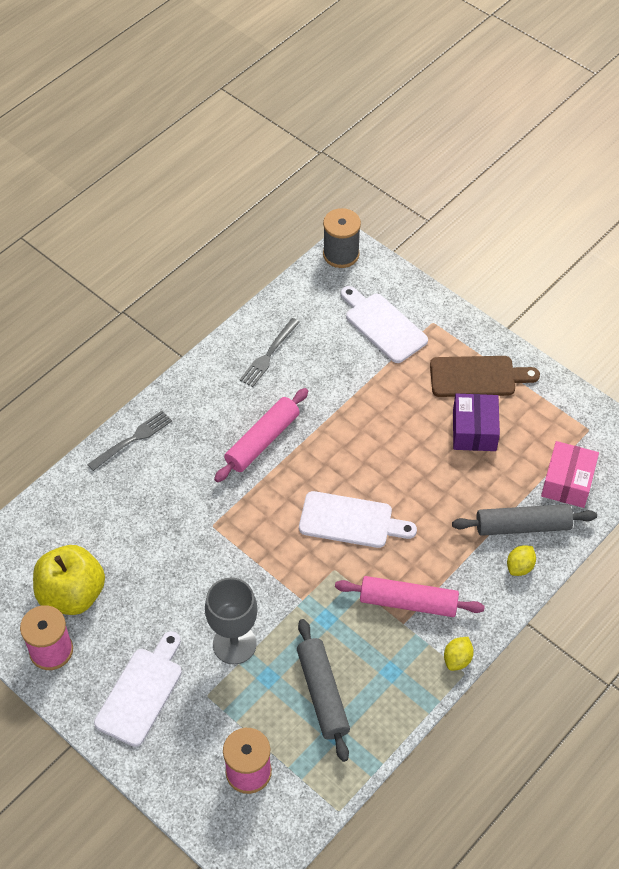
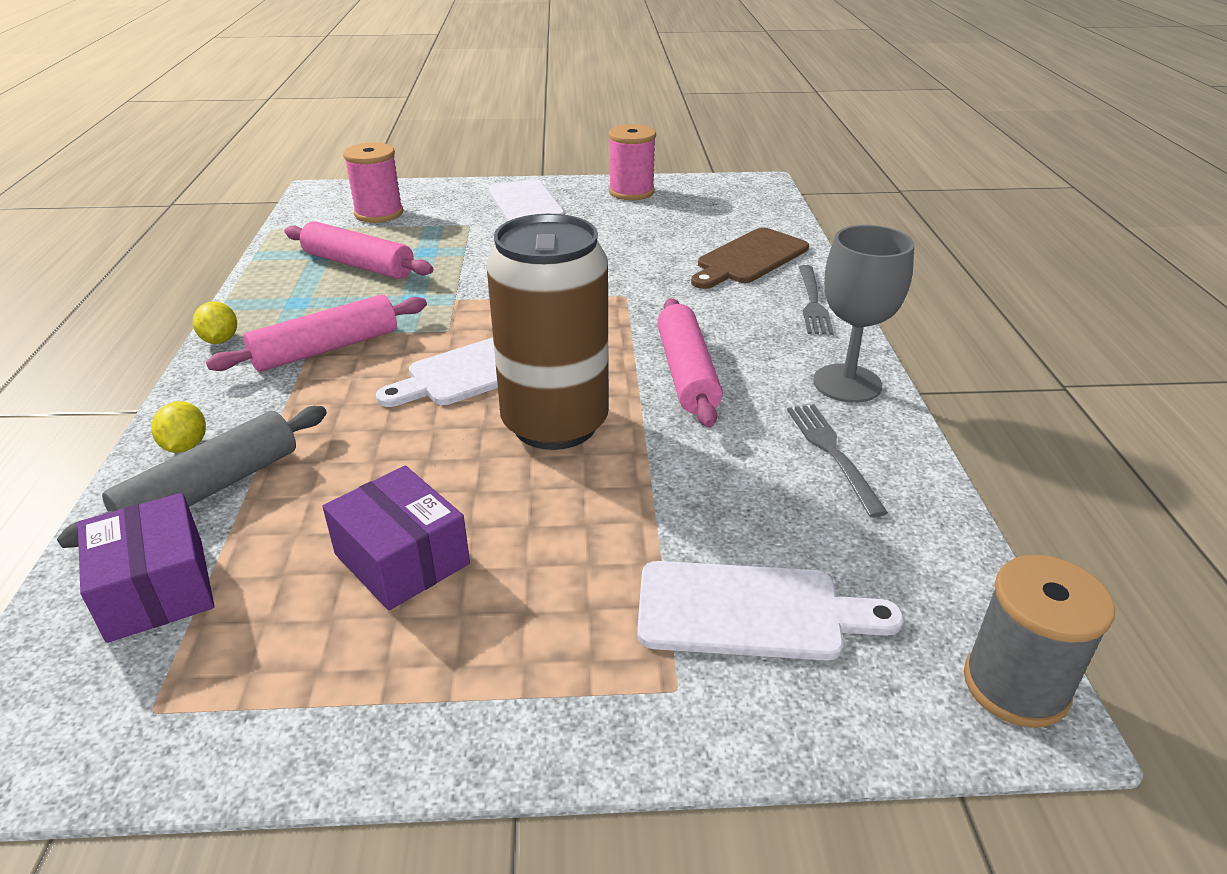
camera: 135 degrees right, 20 degrees down
(72, 594) = (669, 215): yellow apple -> none
(234, 644) = (485, 252): grey goblet -> grey goblet (847, 383)
(322, 694) = (358, 265): grey rolling pin -> pink rolling pin
(354, 455) = (555, 424): none -> brown can
(477, 376) = (479, 648): brown cutting board -> brown cutting board (749, 258)
(567, 482) = (156, 589): pink box -> purple box

